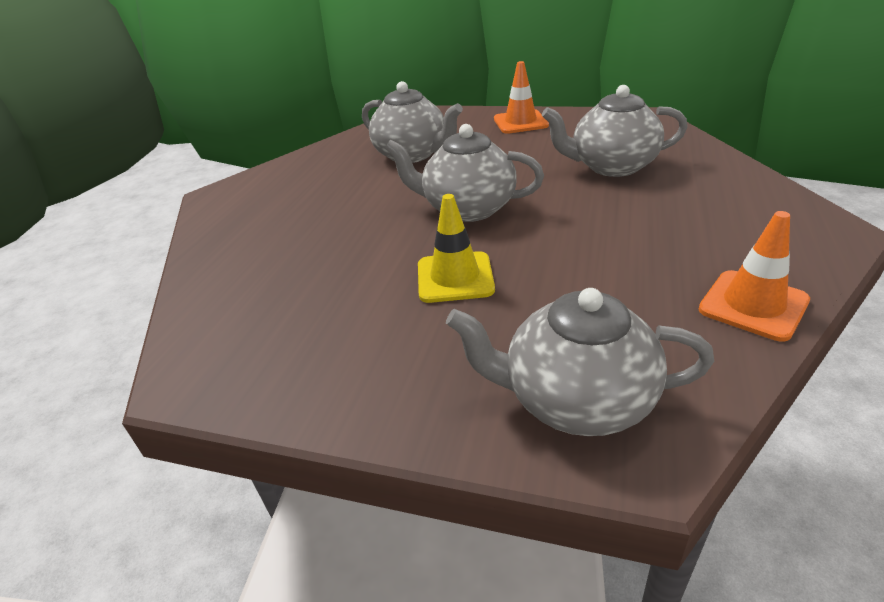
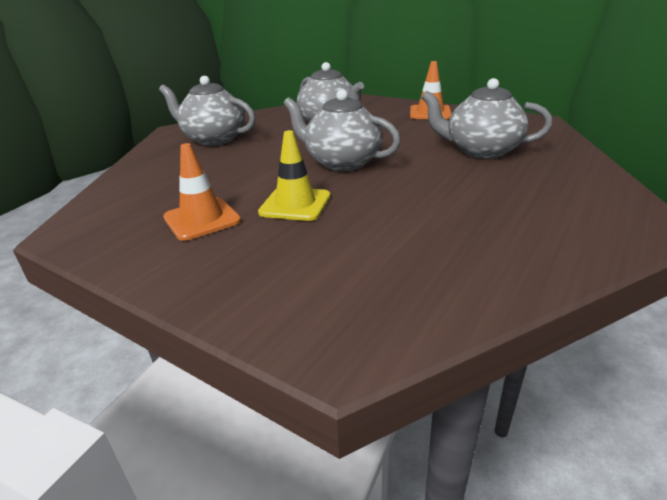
camera: 15 degrees right, 5 degrees down
(575, 400) = (318, 301): grey teapot -> grey teapot (213, 139)
(753, 305) = (526, 266): orange traffic cone -> orange traffic cone (202, 219)

